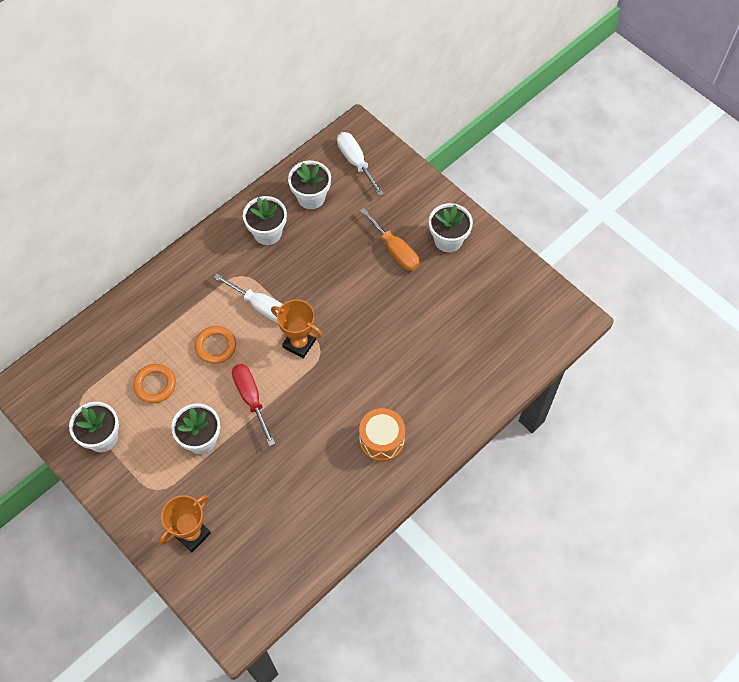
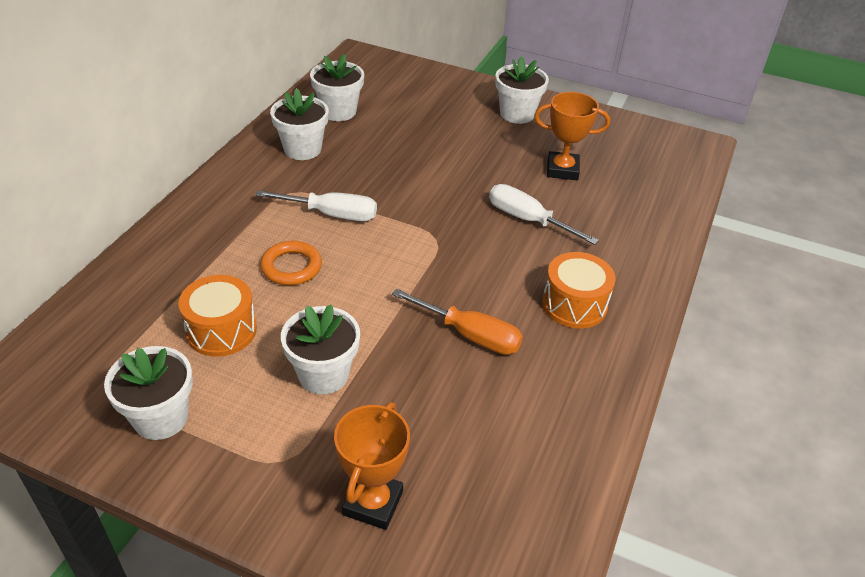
camera: 25 degrees left, 20 degrees down
(155, 385) = (221, 330): orange ring -> orange drum
(251, 399) = (372, 309): red screwdriver -> none
(299, 343) = (403, 237): orange trophy -> orange trophy (562, 170)
(356, 162) = (373, 77): white screwdriver -> white screwdriver (528, 220)
(395, 250) = (464, 133): orange screwdriver -> orange screwdriver (470, 335)

